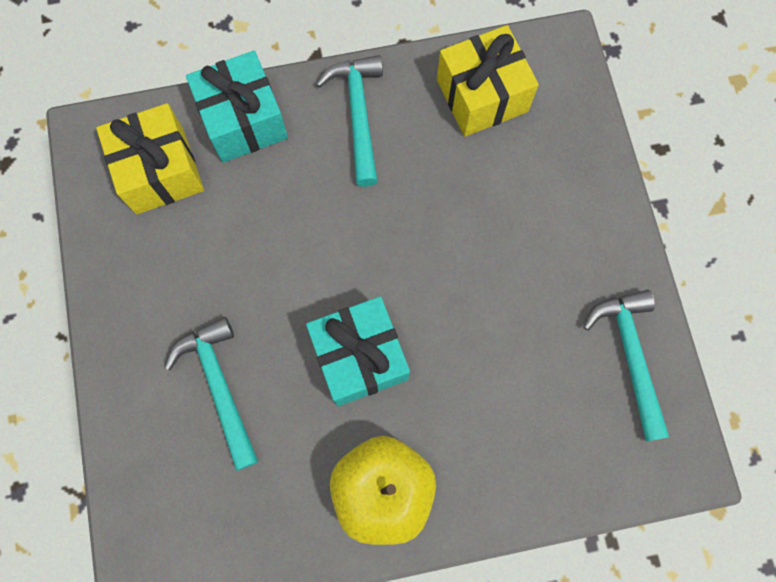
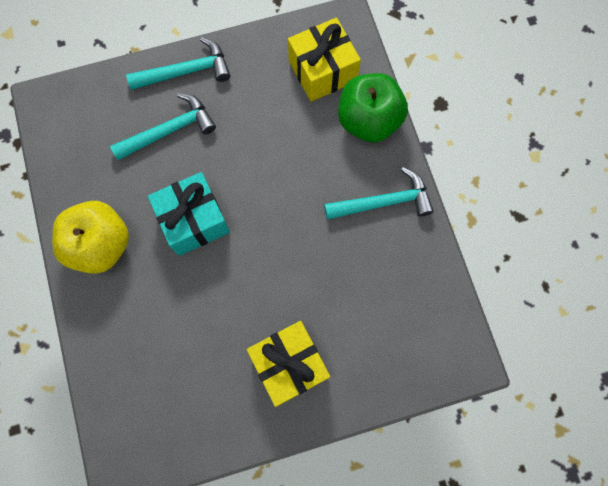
camera: 85 degrees right, 0 degrees up
(243, 120) = (368, 121): turquoise gift -> green apple
(482, 96) = (413, 296): yellow gift -> yellow gift (289, 364)
(630, 356) = (203, 424): turquoise hammer -> turquoise hammer (186, 71)

